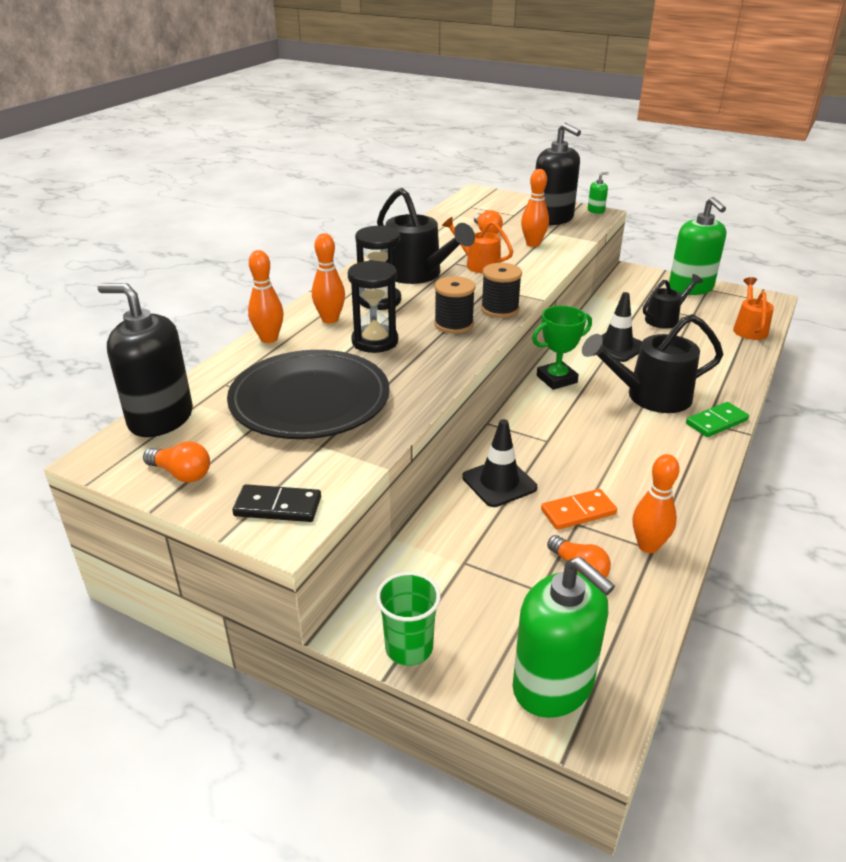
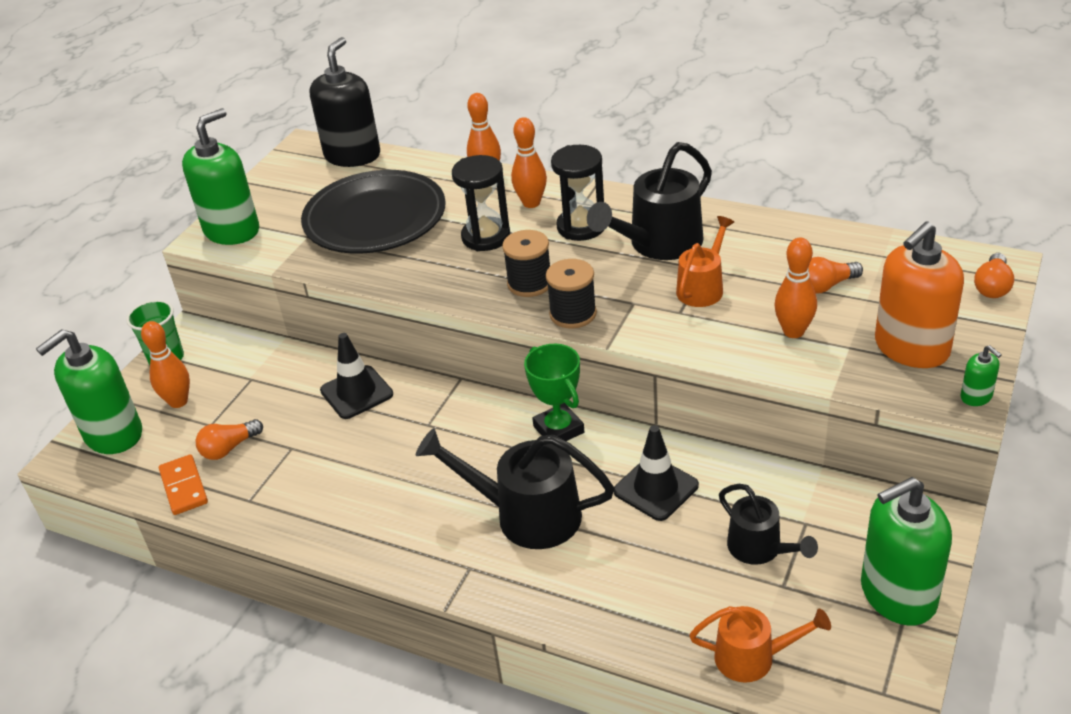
camera: 90 degrees right, 5 degrees up
(181, 474) = (278, 182): orange light bulb -> orange light bulb (992, 286)
(278, 506) = (232, 230): black domino -> green soap dispenser
(552, 219) = (911, 348): black soap dispenser -> orange soap dispenser
(578, 512) = (308, 448): orange domino -> orange domino (184, 487)
(648, 546) = (253, 497): orange bowling pin -> orange bowling pin (178, 401)
(649, 397) = (525, 515): black watering can -> black watering can turned 60 degrees counterclockwise
(716, 422) = (469, 577): green domino -> none

